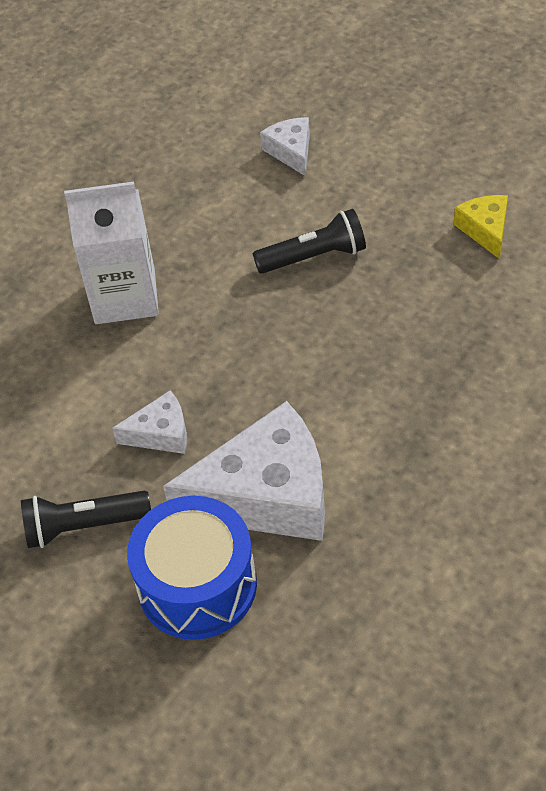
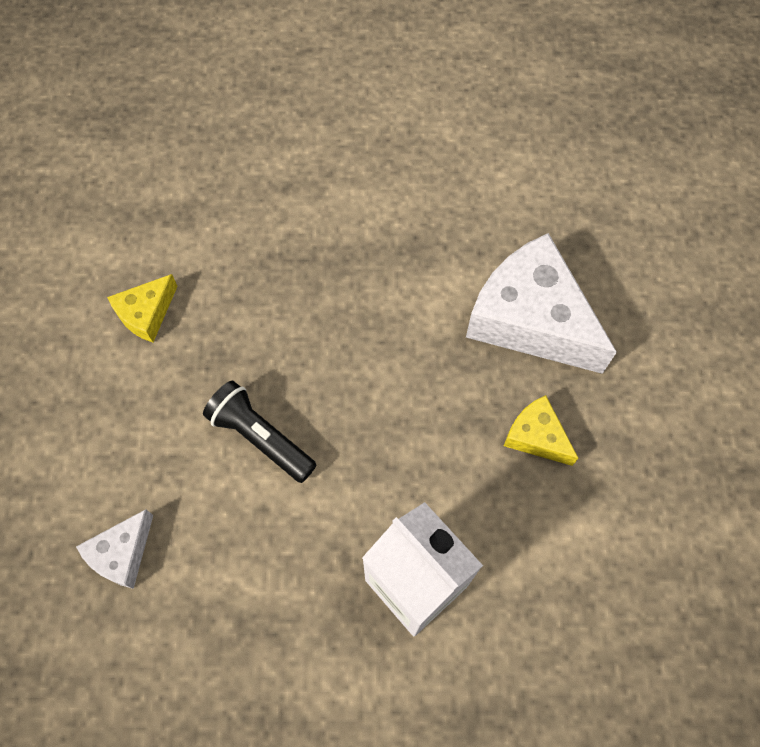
camera: 130 degrees left, 15 degrees up
(84, 526) = (660, 433): black flashlight -> none
(161, 433) = (536, 436): white cheese -> yellow cheese
(197, 585) = (637, 317): blue drum -> none

